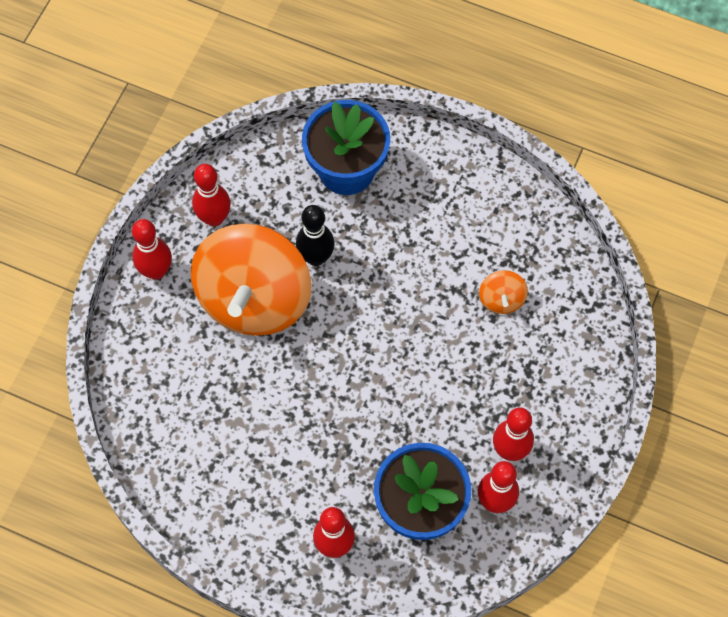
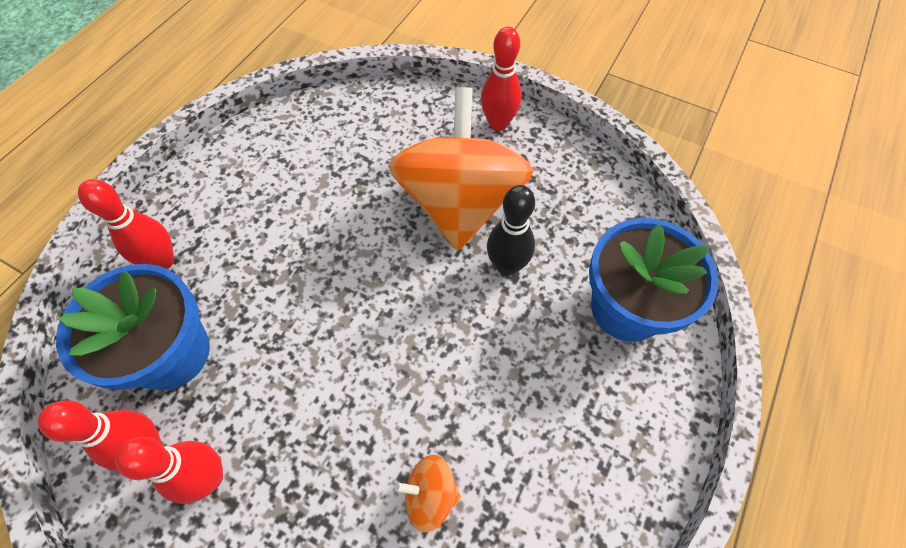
camera: 95 degrees right, 5 degrees down
(214, 218) = (558, 172): red bowling pin -> none
(254, 298) = (460, 203): orange spinning top -> orange spinning top turned 75 degrees clockwise

